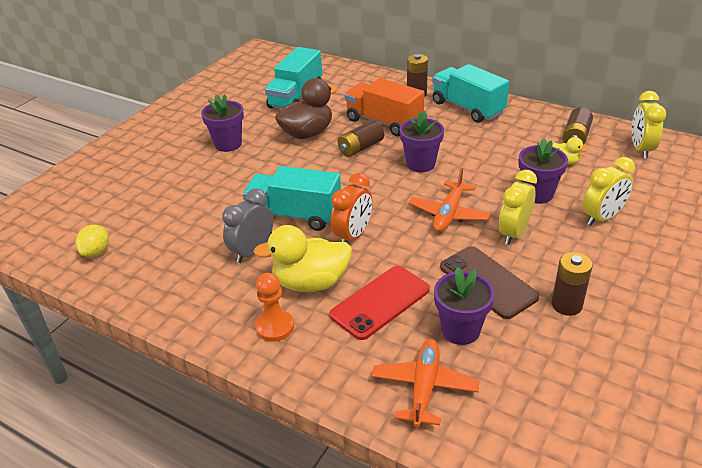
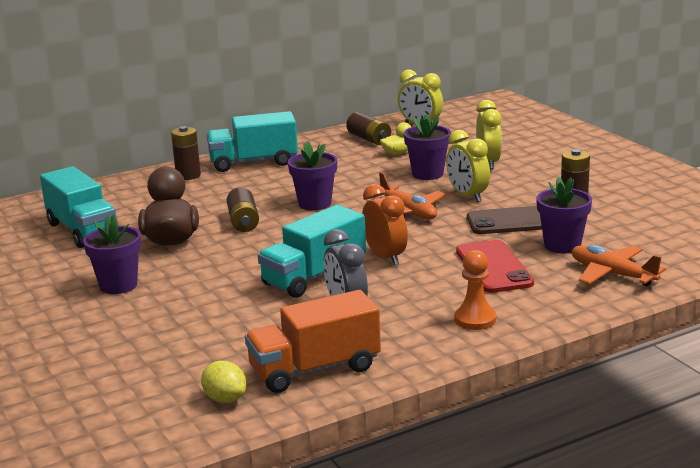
camera: 60 degrees left, 15 degrees down
(311, 283) = (431, 291): yellow duck -> none
(384, 122) = (215, 201): orange truck -> orange truck (315, 369)

